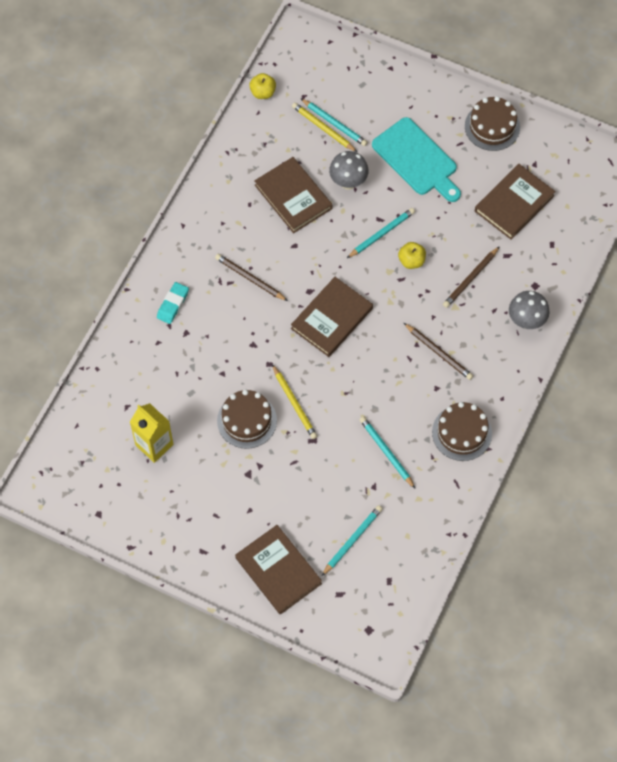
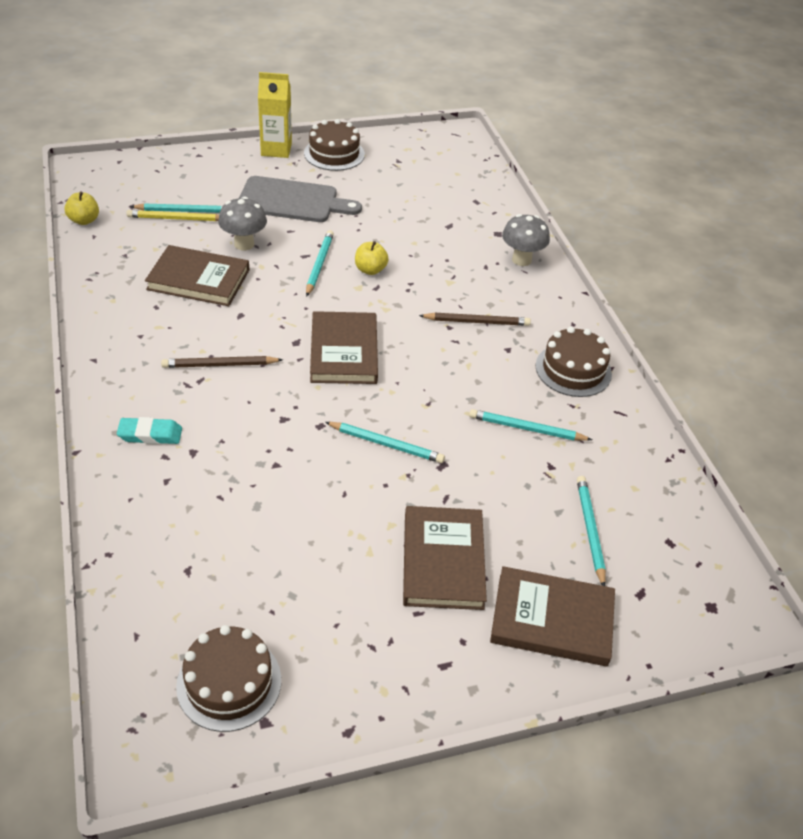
camera: 45 degrees left, 20 degrees down
(154, 445) = (264, 588): yellow carton -> yellow carton (276, 149)
(173, 304) = (150, 435): turquoise eraser -> turquoise eraser turned 75 degrees counterclockwise
(247, 420) = (351, 492): brown cake -> brown cake (229, 682)
(294, 403) = (386, 444): yellow pencil -> turquoise pencil
(417, 159) = (292, 201): turquoise cutting board -> grey cutting board
(470, 278) = (438, 256): brown pencil -> none
(514, 203) = (412, 191): brown book -> brown book (443, 561)

